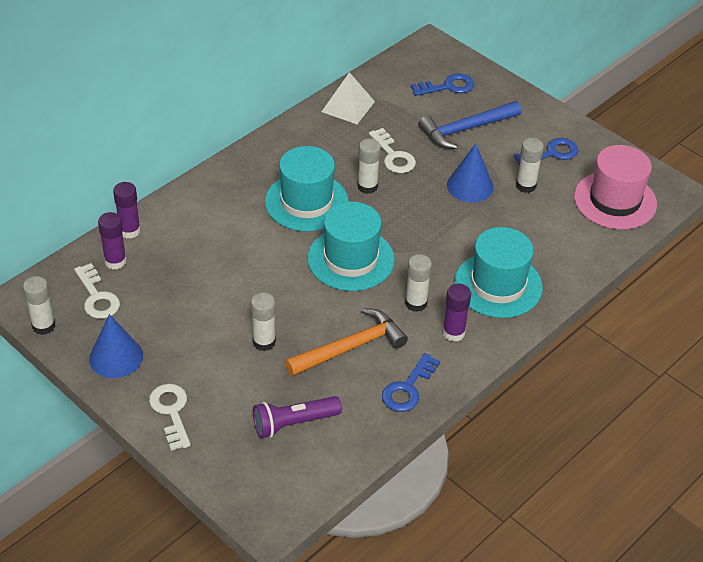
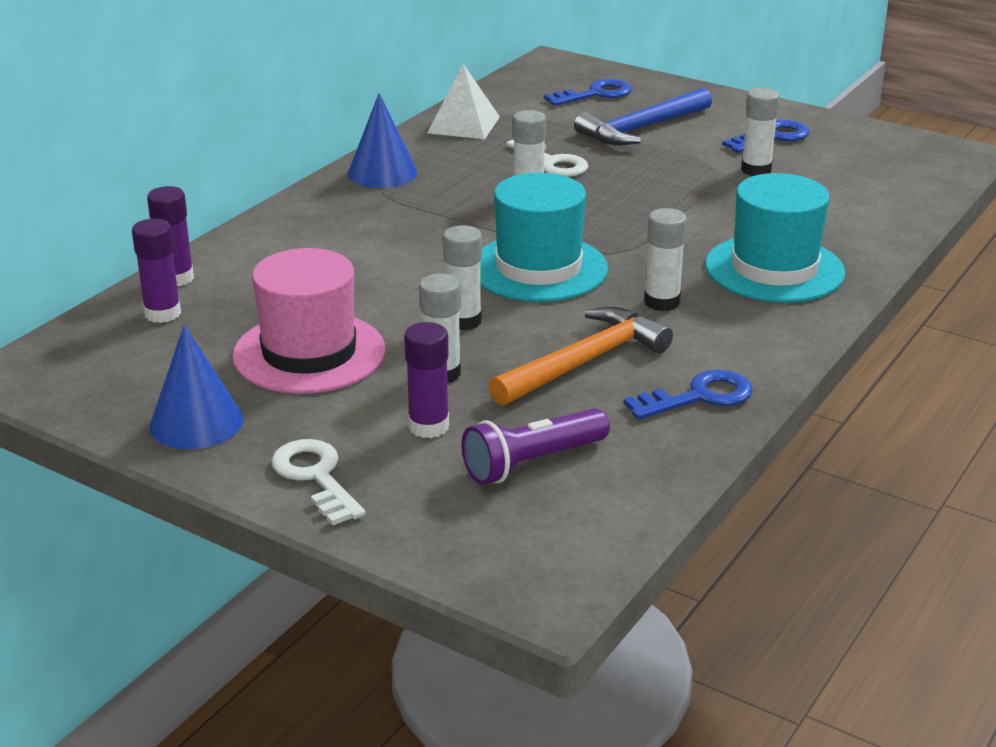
camera: 10 degrees left, 15 degrees down
(43, 326) = (59, 401): white glue stick -> white glue stick (463, 321)
(97, 297) = (143, 356): white key -> none
(306, 202) = (444, 219): turquoise hat -> none
(408, 388) = (699, 396): blue key -> blue key turned 135 degrees counterclockwise
(453, 333) = (736, 326): purple glue stick -> purple glue stick (428, 426)
(470, 186) = (677, 178): blue cone -> blue cone (382, 173)
(615, 200) = (888, 170): pink hat -> pink hat (309, 353)

